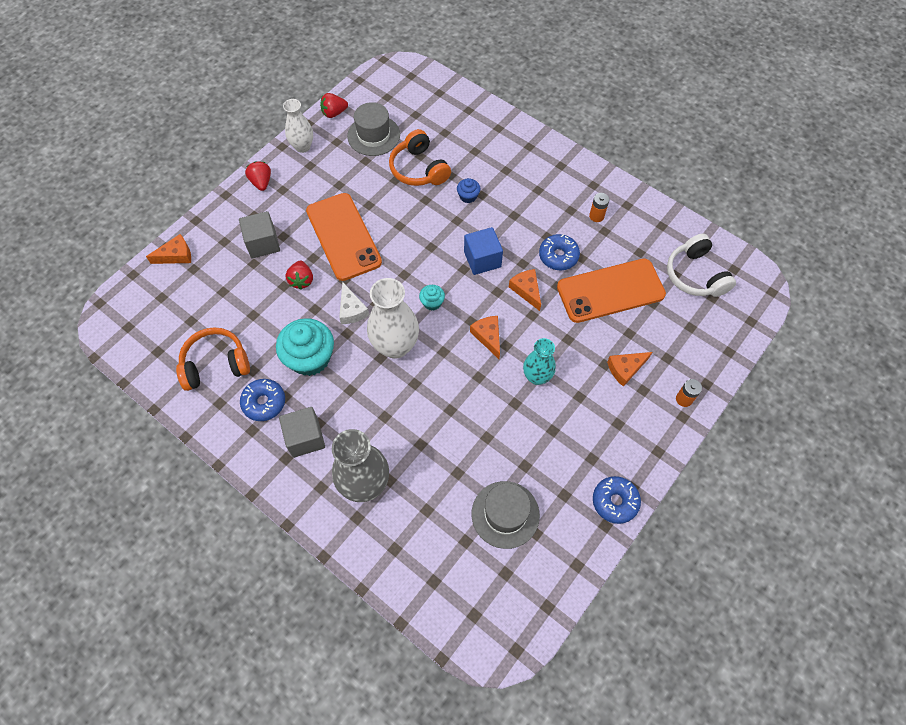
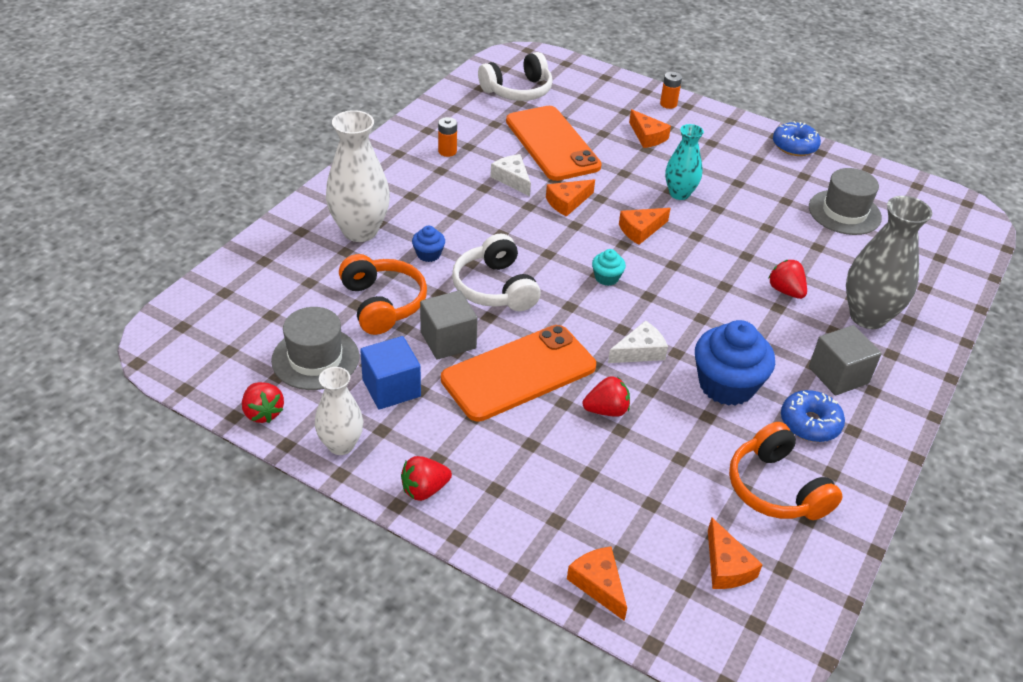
camera: 100 degrees left, 20 degrees down
(168, 321) = (726, 566): none -> orange cheese
(263, 243) = (550, 467): grey cube -> grey cube (448, 340)
(310, 358) = (726, 385): turquoise cupcake -> blue cupcake
(395, 346) = (680, 305): white vase -> white vase (360, 231)
(403, 428) = (785, 291): none -> red strawberry
(419, 169) = (382, 304): orange headphones -> orange headphones turned 75 degrees counterclockwise
(428, 232) = (495, 288): none -> white headphones
(482, 259) = (530, 238): blue cube -> blue cube (391, 388)
(558, 256) = (512, 179): blue donut -> white cheese

